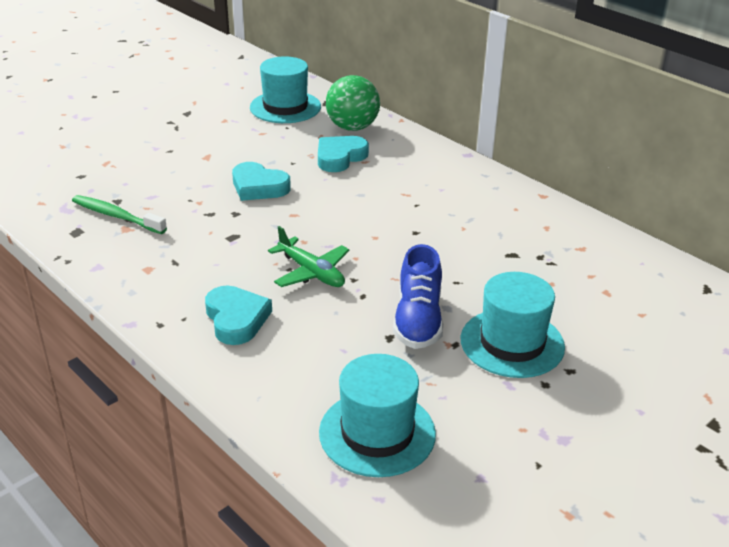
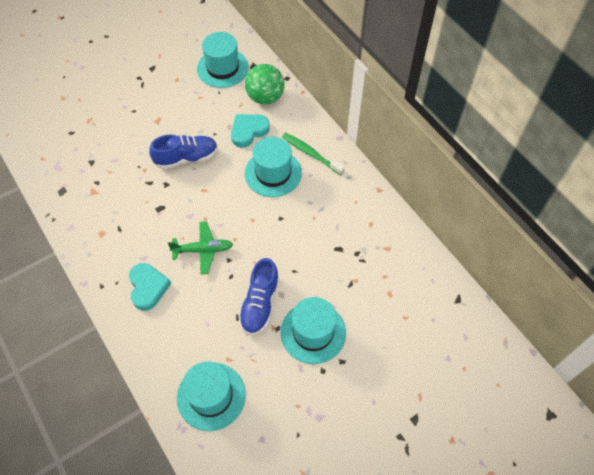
camera: 10 degrees right, 25 degrees up
(116, 216) = (89, 178): green toothbrush -> green toothbrush (311, 154)
(259, 187) = (186, 158): turquoise heart -> blue shoe
(311, 272) = (203, 250): green plane -> green plane turned 60 degrees counterclockwise
(388, 191) = (273, 173): none -> turquoise hat

